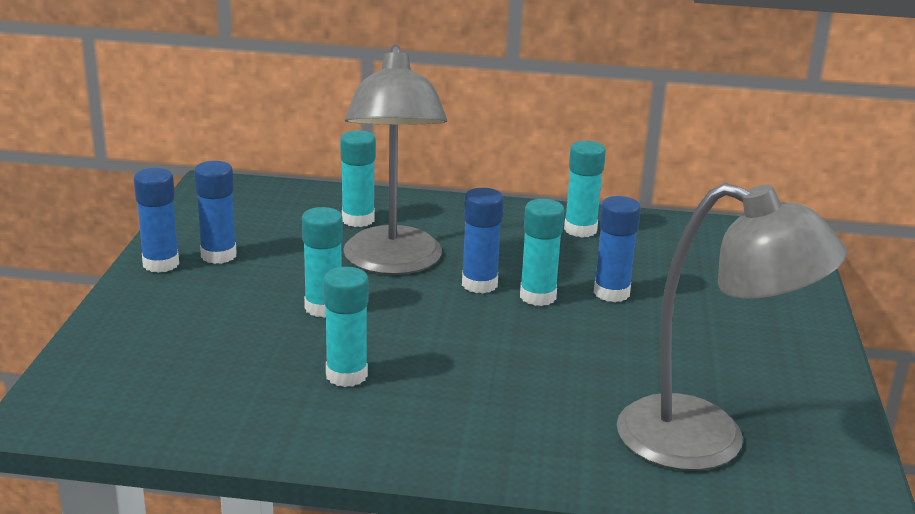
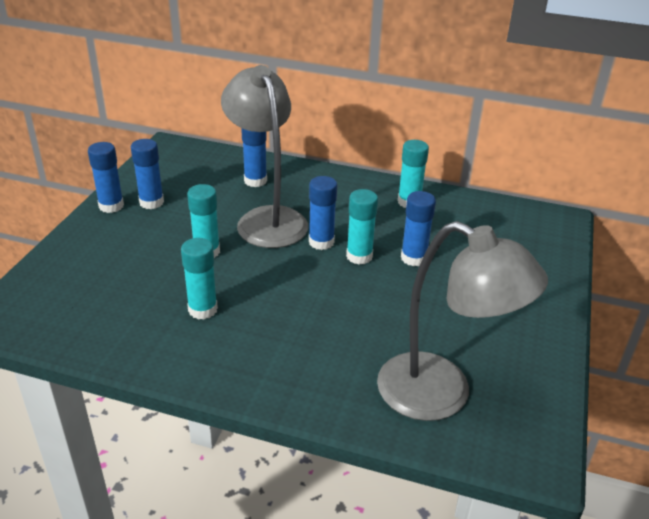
camera: 10 degrees right, 10 degrees up
(358, 219) = (255, 181): turquoise glue stick -> blue glue stick
(393, 263) = (267, 219): grey lamp -> grey lamp turned 150 degrees clockwise

